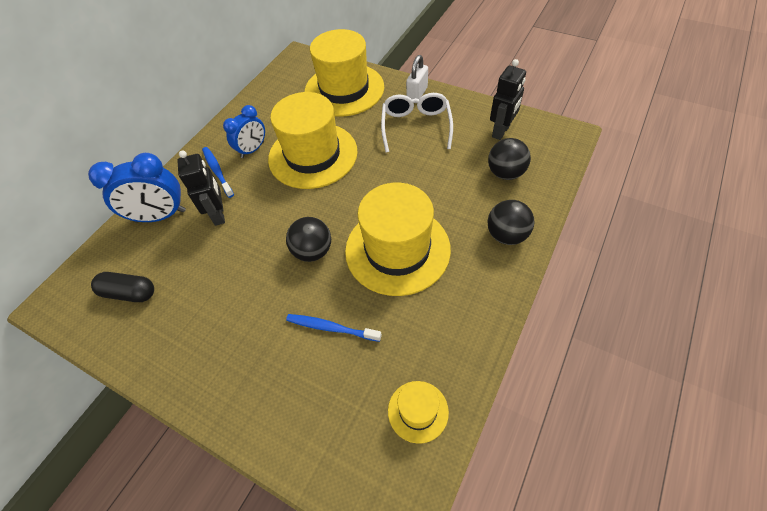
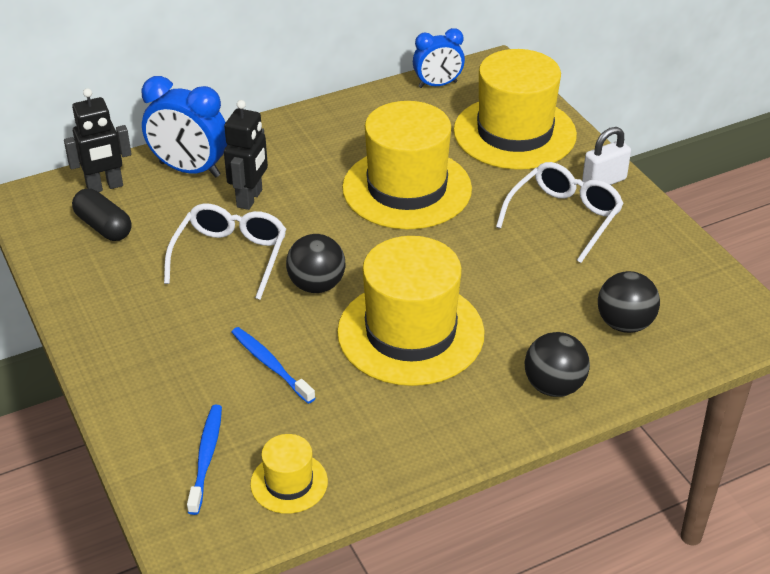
camera: 30 degrees right, 15 degrees down
(217, 171) = (285, 153): blue toothbrush -> blue toothbrush (206, 457)
(239, 263) = (230, 256): none -> white glasses
(252, 150) = (343, 149): blue clock -> blue clock (437, 85)
(501, 131) = (670, 277): black robot -> black robot (105, 187)

